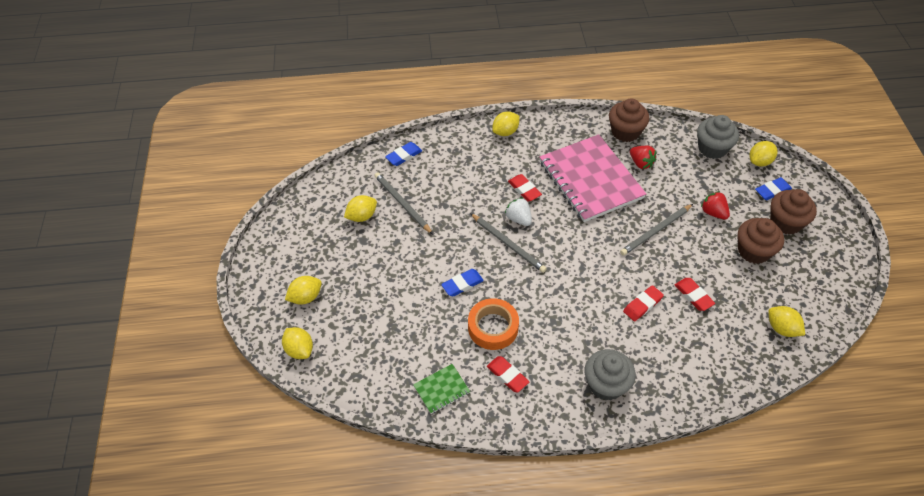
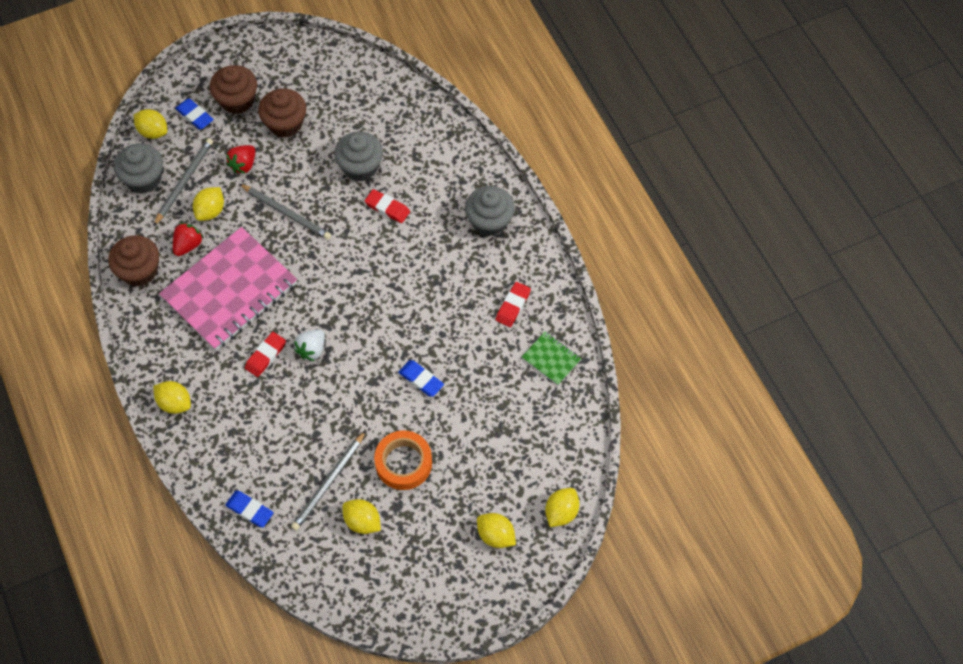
camera: 110 degrees left, 10 degrees up
(493, 327) = (463, 334): orange tape -> orange tape (403, 463)
(508, 244) = (351, 350): grey pencil -> grey pencil (184, 182)
(693, 295) = (360, 167): red eraser -> grey cupcake
(781, 328) = (374, 92): yellow lemon -> yellow lemon (211, 211)

